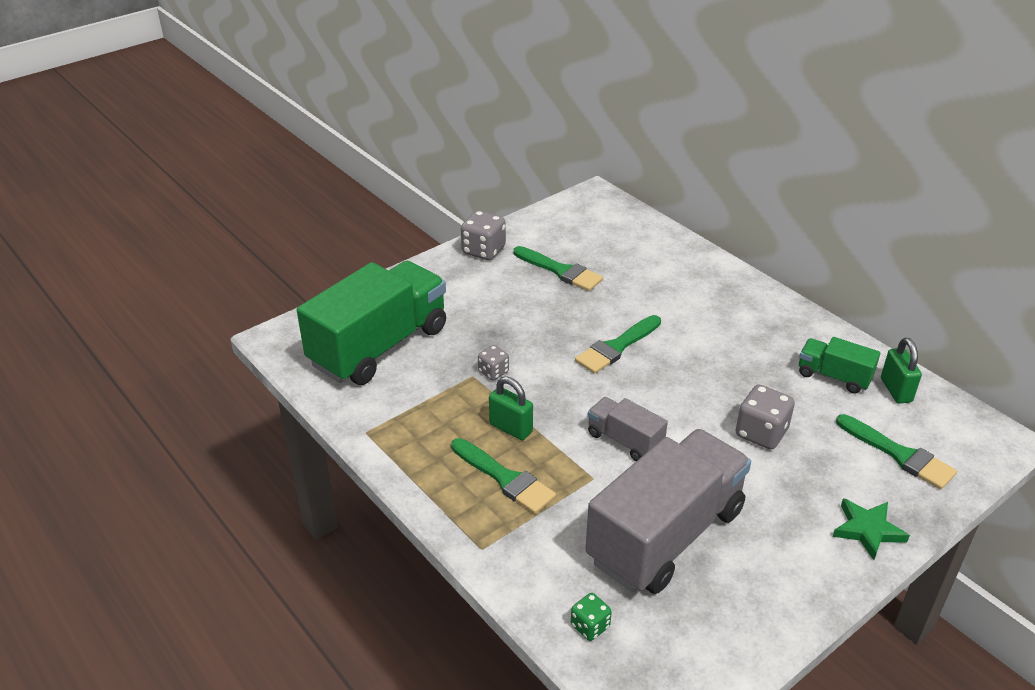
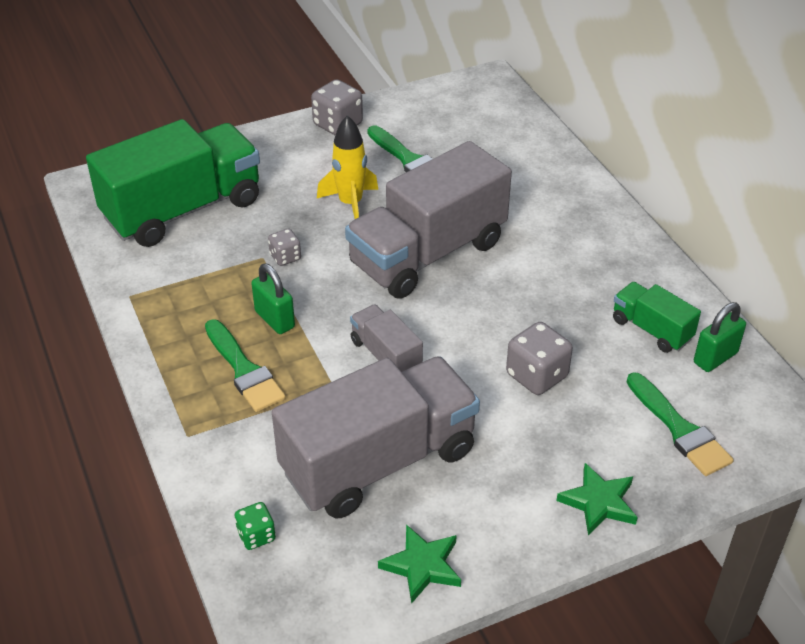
camera: 15 degrees right, 5 degrees up
(528, 316) = (350, 204): none -> yellow rocket
(617, 347) = (427, 254): green brush -> grey truck
(750, 619) = (422, 566): none -> green star
(896, 390) = (715, 358): green padlock -> green padlock turned 45 degrees clockwise

